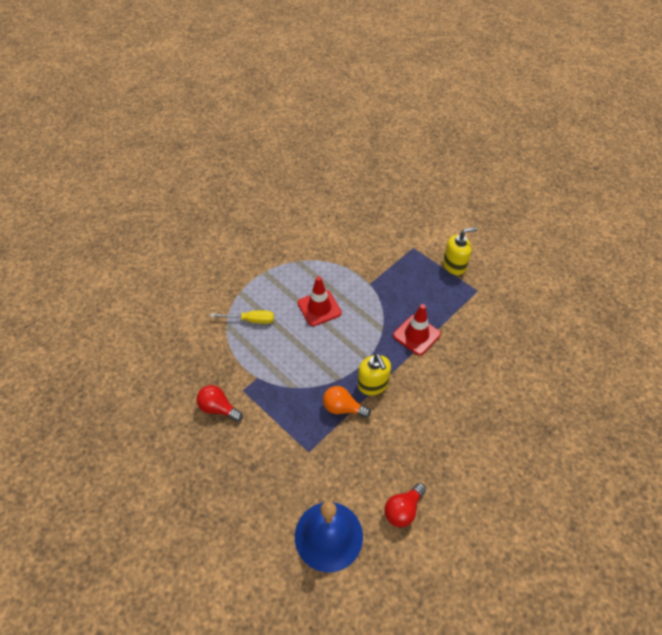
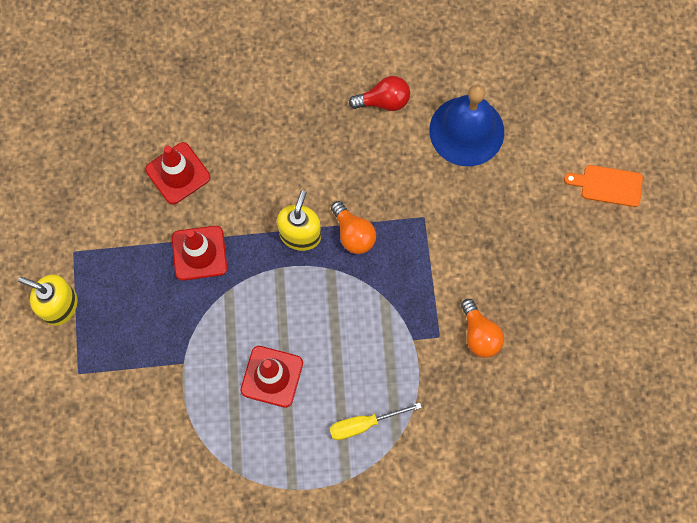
camera: 140 degrees left, 20 degrees up
(193, 579) = (608, 185): none -> orange cutting board
(218, 408) = (479, 335): red light bulb -> orange light bulb
(251, 320) = (363, 424): yellow screwdriver -> yellow screwdriver turned 60 degrees counterclockwise
(474, 364) = (178, 173): none -> red traffic cone

